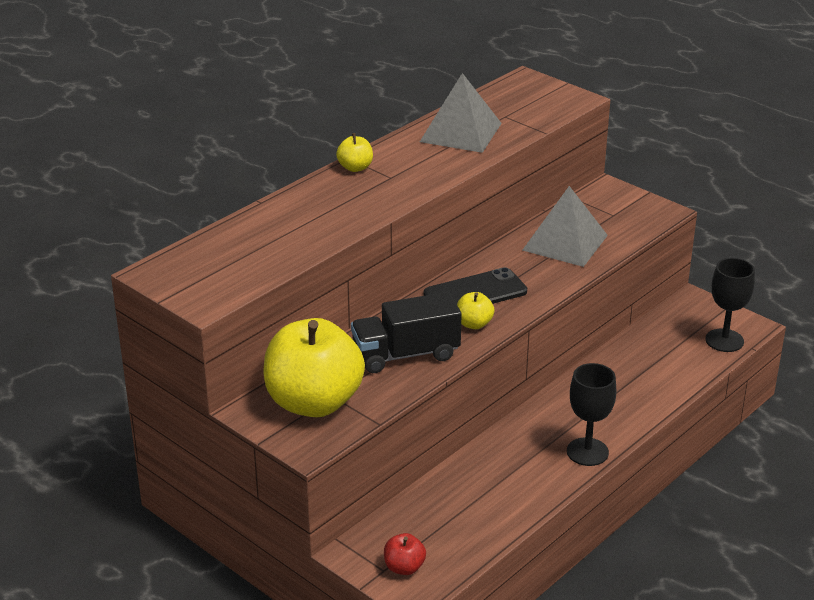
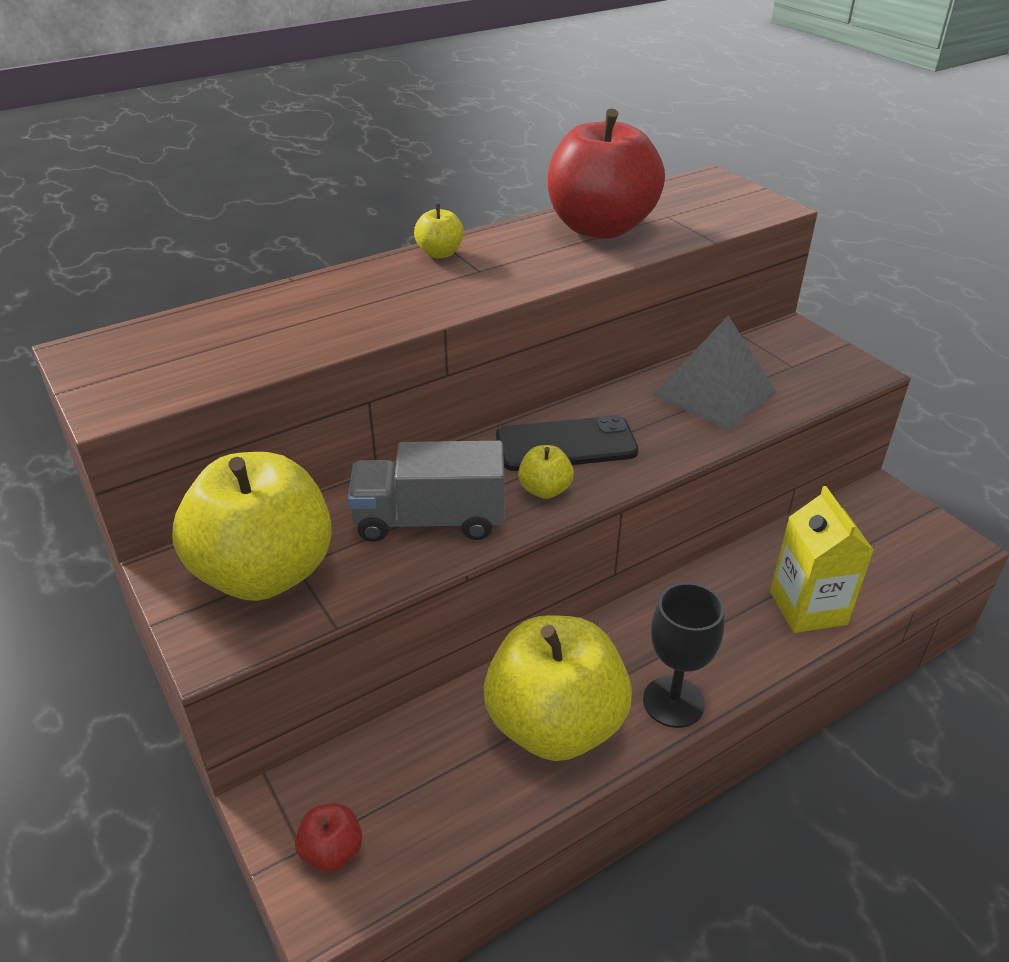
camera: 15 degrees right, 5 degrees up
(406, 354) = (430, 520): black truck -> grey truck
(461, 132) = (600, 228): grey pyramid -> red apple
(515, 478) = (555, 724): none -> yellow apple
(659, 382) = (808, 608): none -> yellow carton
(724, 340) = (916, 560): black goblet -> none

